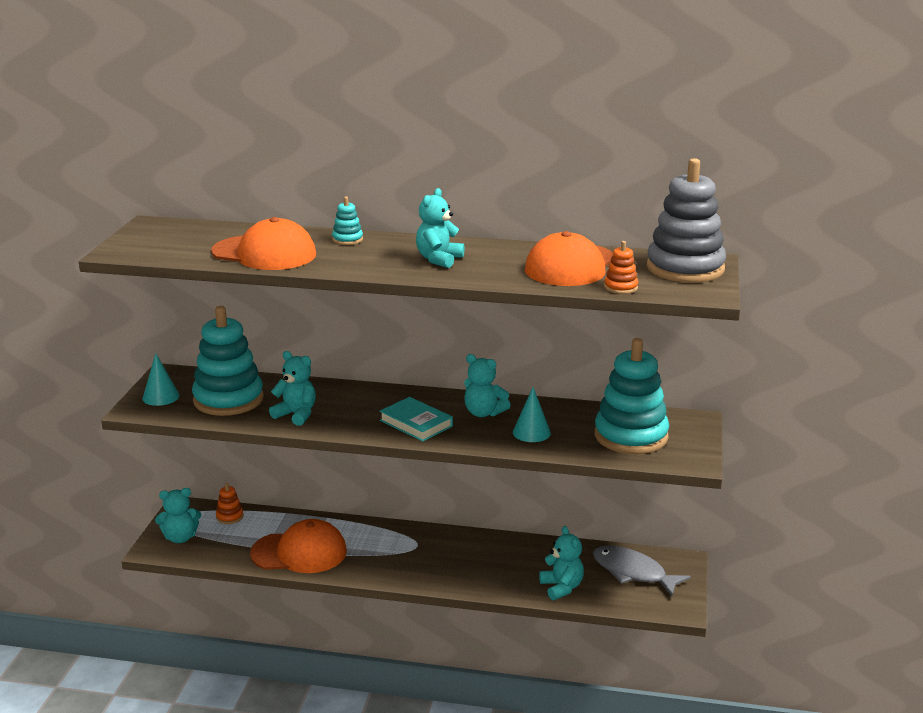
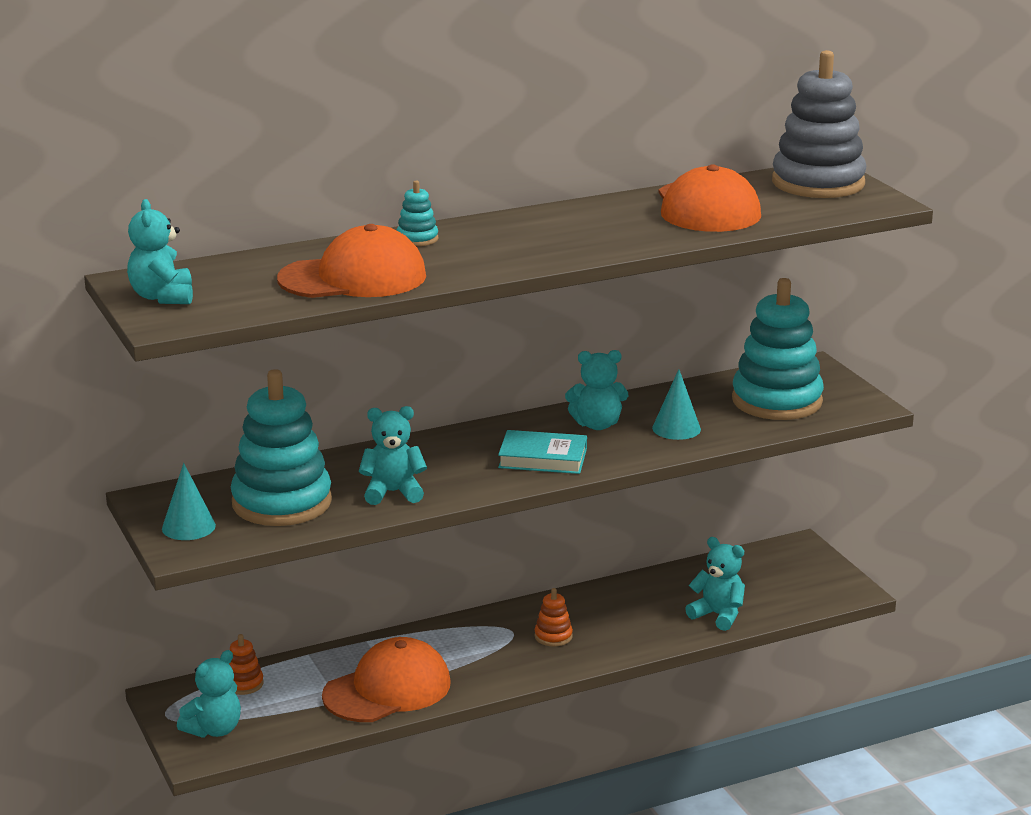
camera: 35 degrees left, 0 degrees up
(439, 259) = (562, 235): turquoise teddy bear -> turquoise teddy bear (162, 297)
(620, 287) = (795, 217): orange stacking toy -> orange stacking toy (553, 636)
(633, 572) = (768, 574): grey fish -> none

